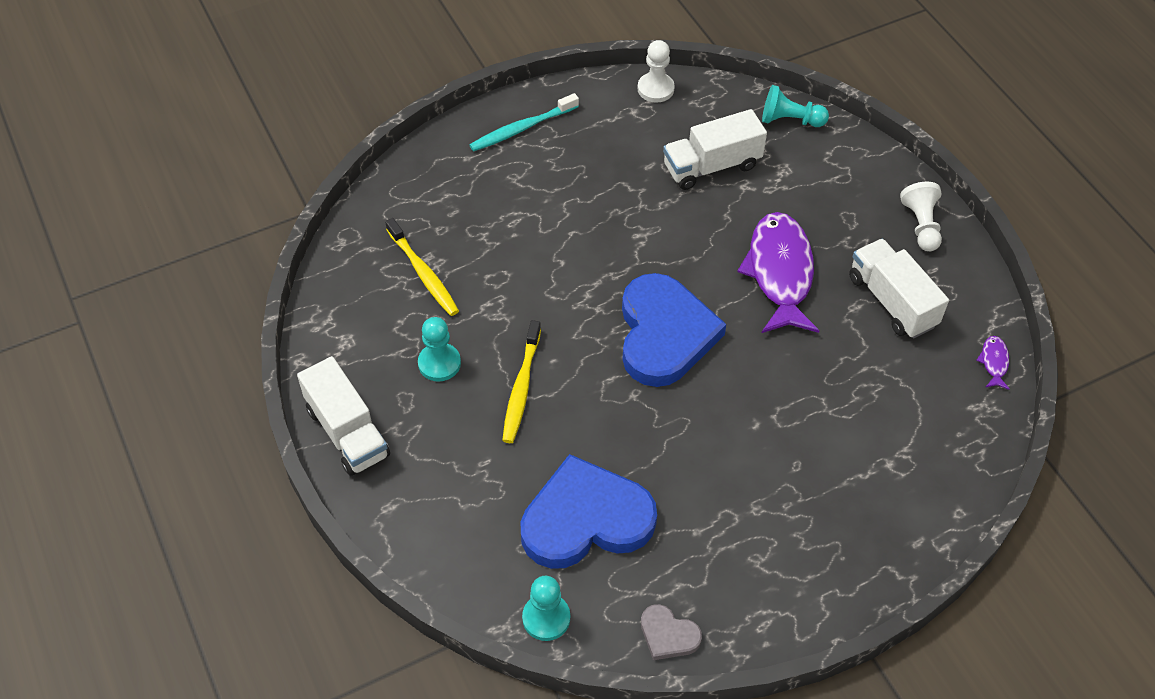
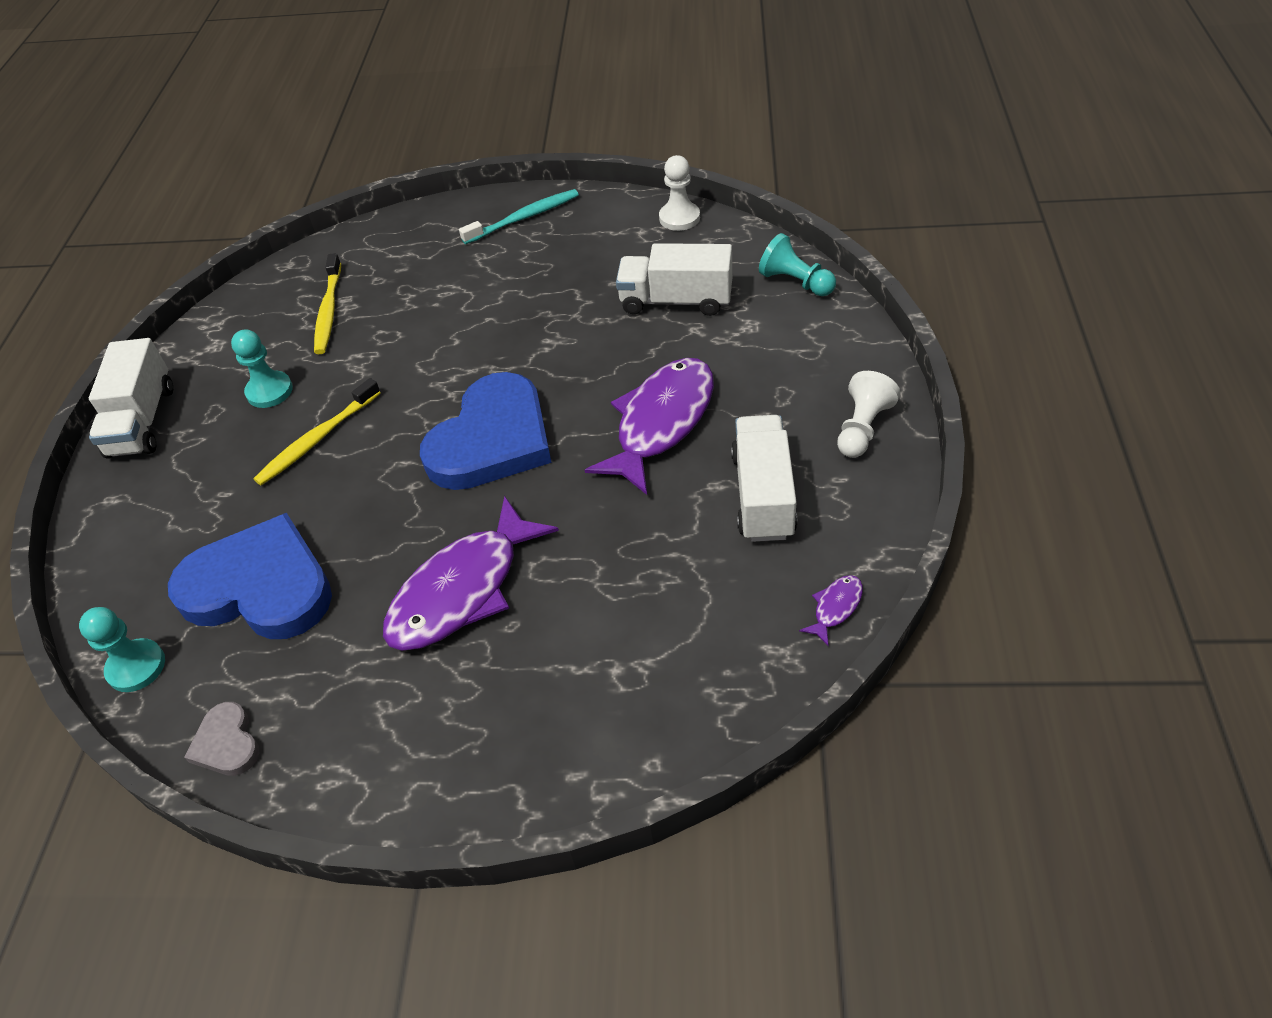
camera: 35 degrees right, 5 degrees down
(522, 128) = (524, 218): turquoise toothbrush -> turquoise toothbrush turned 150 degrees clockwise
(741, 455) = (462, 590): none -> purple fish

